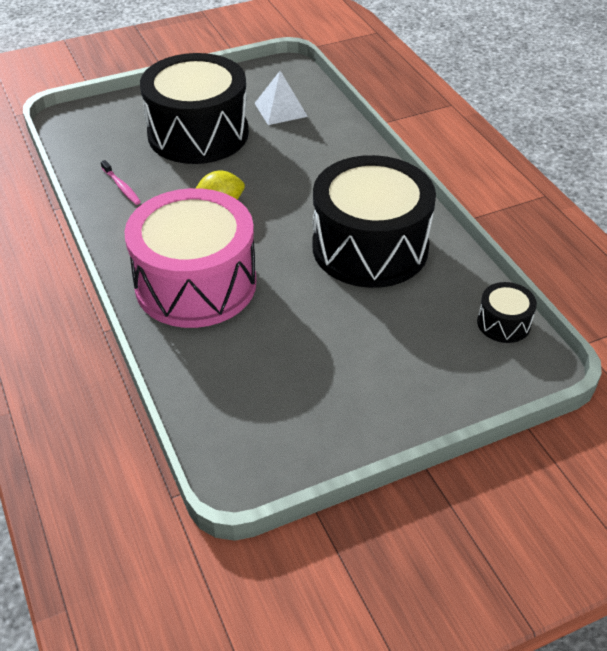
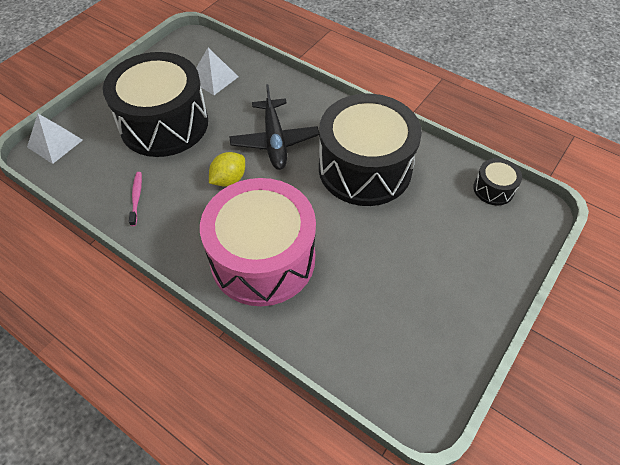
camera: 30 degrees left, 10 degrees up
(86, 115) = (55, 143): none -> white pyramid
(121, 187) = (136, 198): pink toothbrush -> pink toothbrush turned 120 degrees counterclockwise
(295, 187) = (275, 141): none -> black plane

